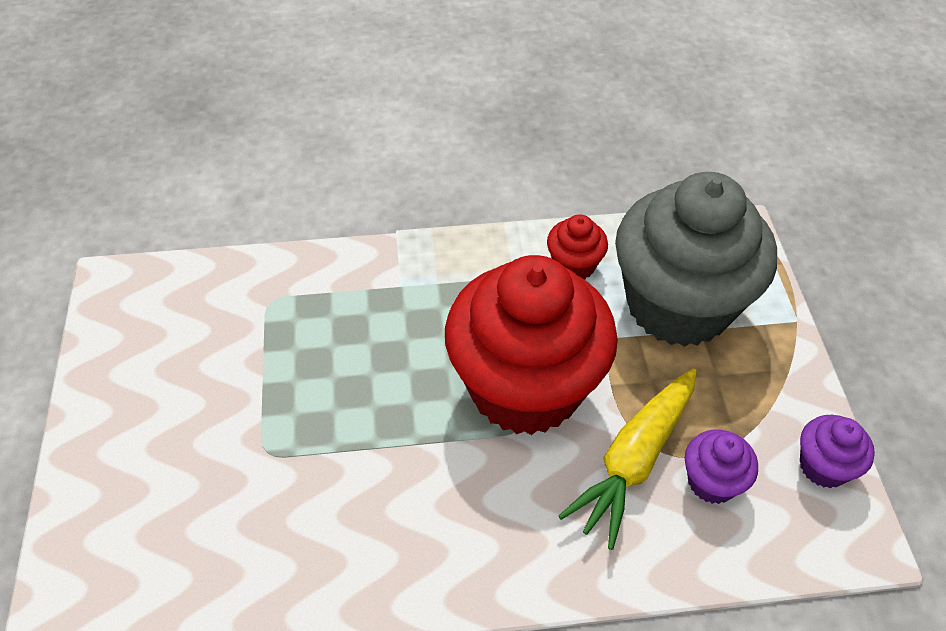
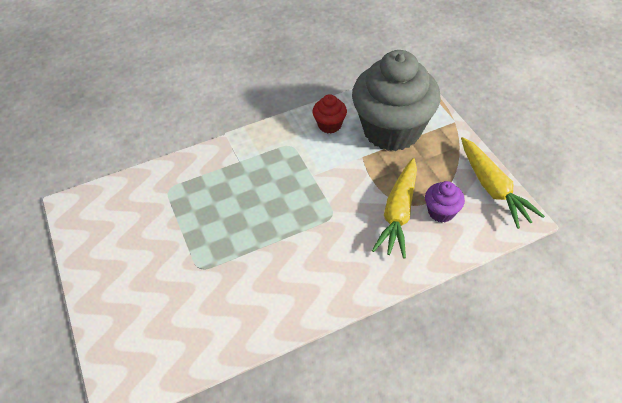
camera: 15 degrees left, 0 degrees up
(525, 387) = (328, 194): red cupcake -> none
(823, 466) = (493, 188): purple cupcake -> yellow carrot

